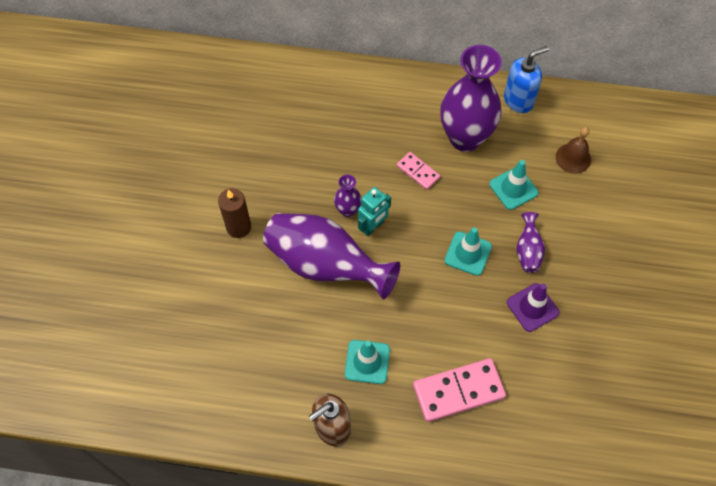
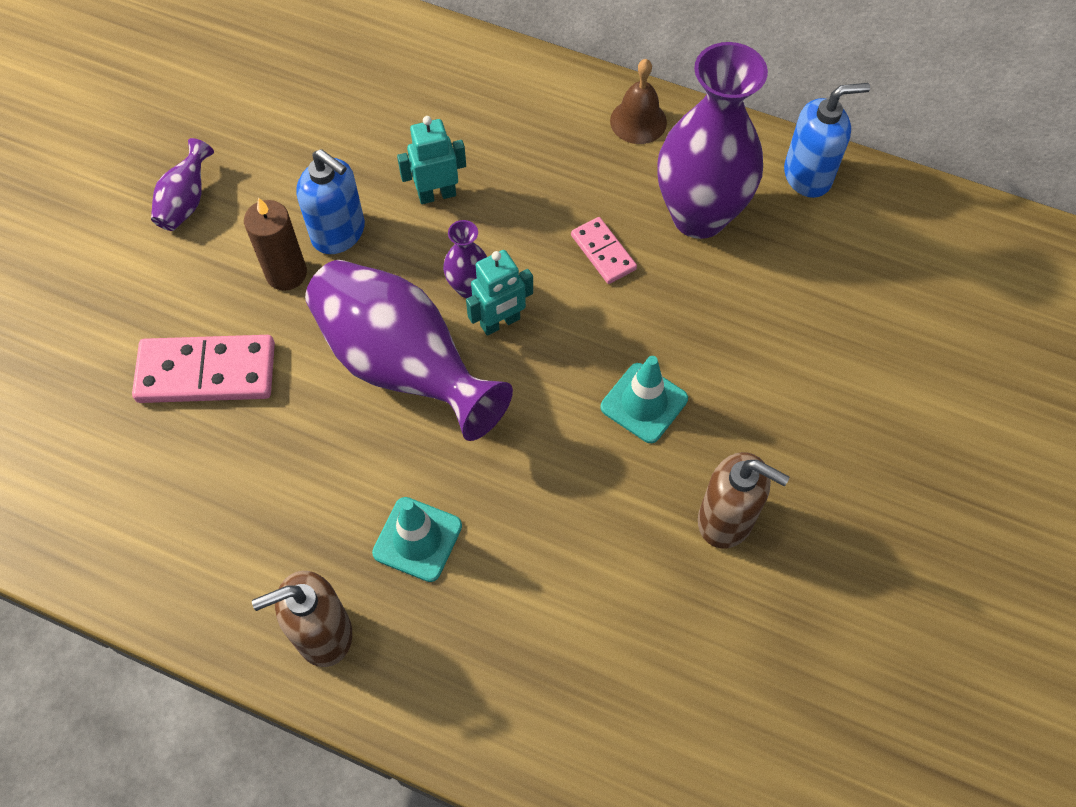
camera: 15 degrees right, 0 degrees up
(261, 196) = (339, 233): none -> blue soap dispenser
(311, 159) = (437, 194): none -> turquoise robot
(458, 391) = (554, 627): pink domino -> pink domino (206, 372)
(513, 188) = (755, 315): turquoise traffic cone -> none
(528, 251) = (747, 423): purple vase -> purple vase (186, 202)
(532, 307) = (726, 519): purple traffic cone -> brown soap dispenser
(573, 158) = (873, 289): brown bell -> brown bell (638, 121)

